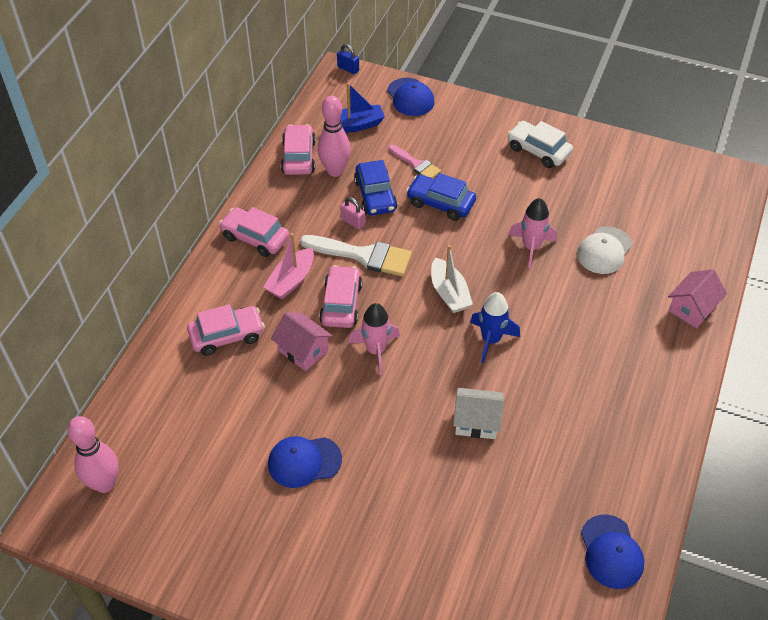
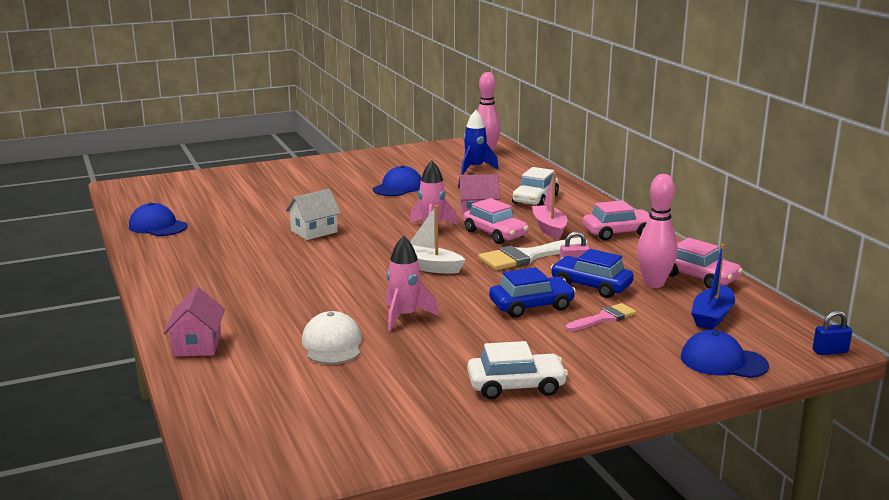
camera: 135 degrees right, 30 degrees down
(227, 335) = (535, 199): pink car -> white car
(416, 164) = (604, 318): pink brush -> pink brush turned 150 degrees clockwise
(491, 340) = (358, 261): blue rocket -> blue rocket (475, 168)

